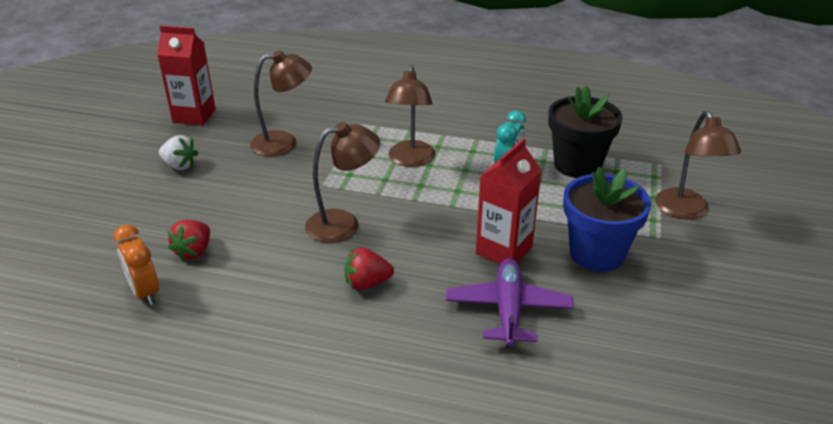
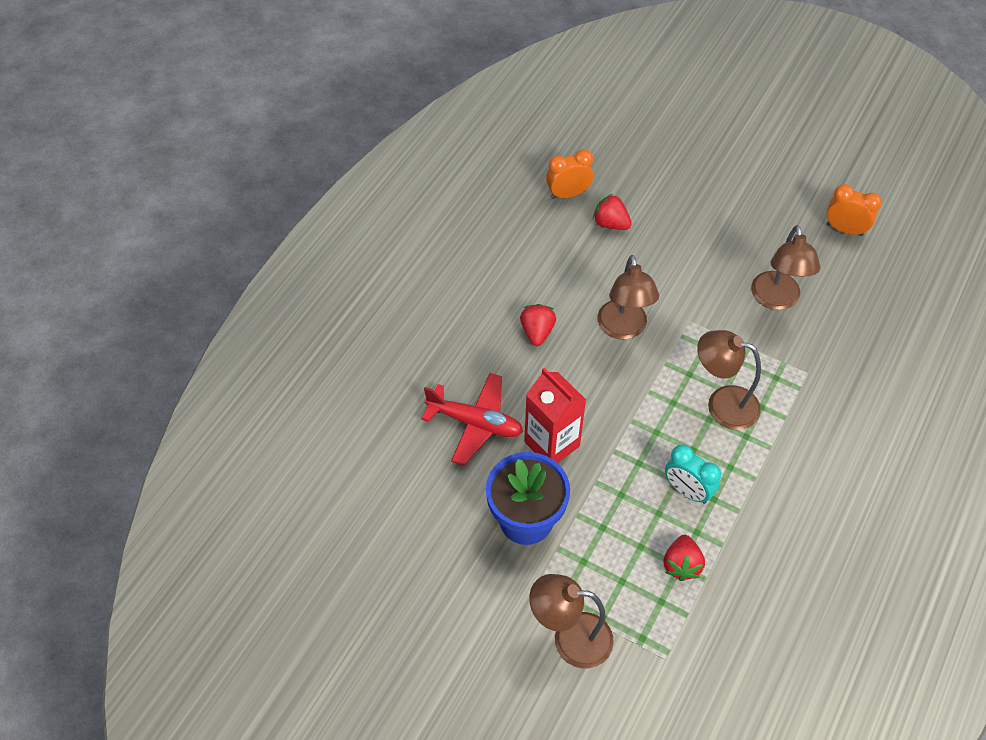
camera: 105 degrees right, 20 degrees up
(180, 166) = (746, 217): white strawberry -> none
(194, 116) = (844, 230): red carton -> orange clock
(508, 310) = (475, 423): purple plane -> red plane
(577, 165) = (681, 565): black flower pot -> red strawberry

